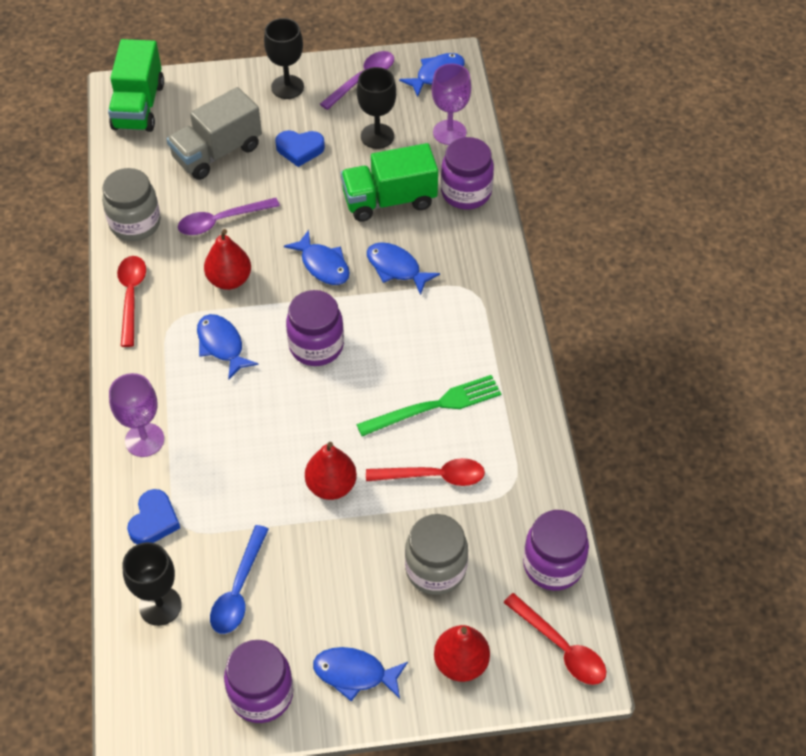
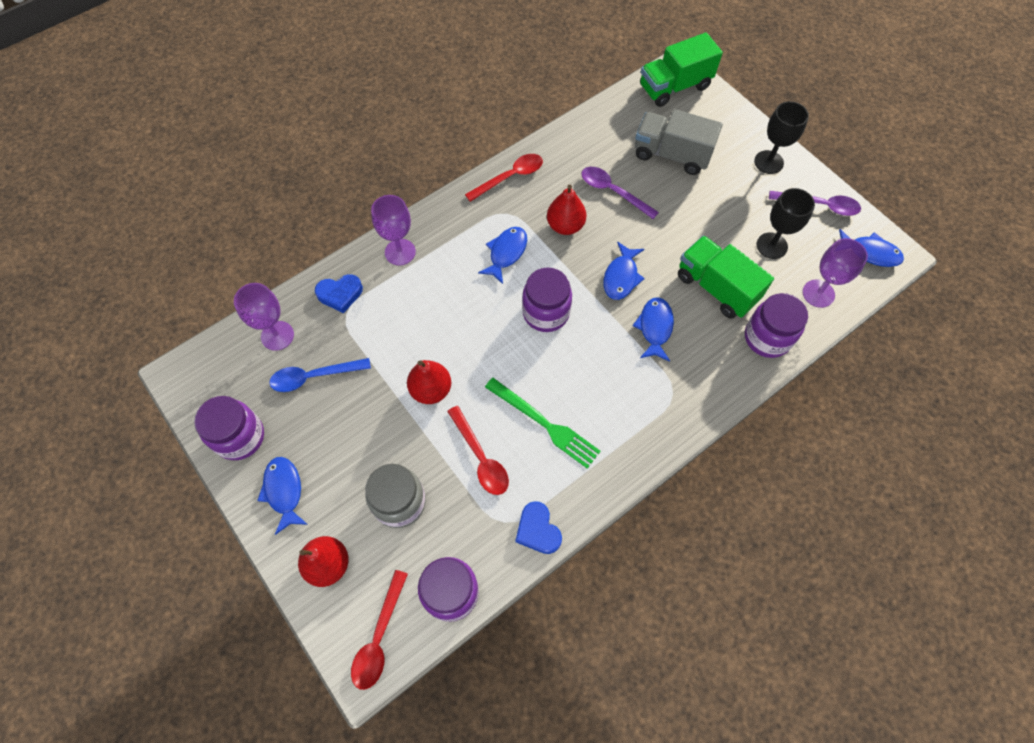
camera: 60 degrees right, 10 degrees up
(135, 223) = (572, 144): grey jar -> none
(160, 606) = (277, 335): black goblet -> purple goblet
(300, 149) = (716, 203): blue heart -> blue heart (538, 530)

